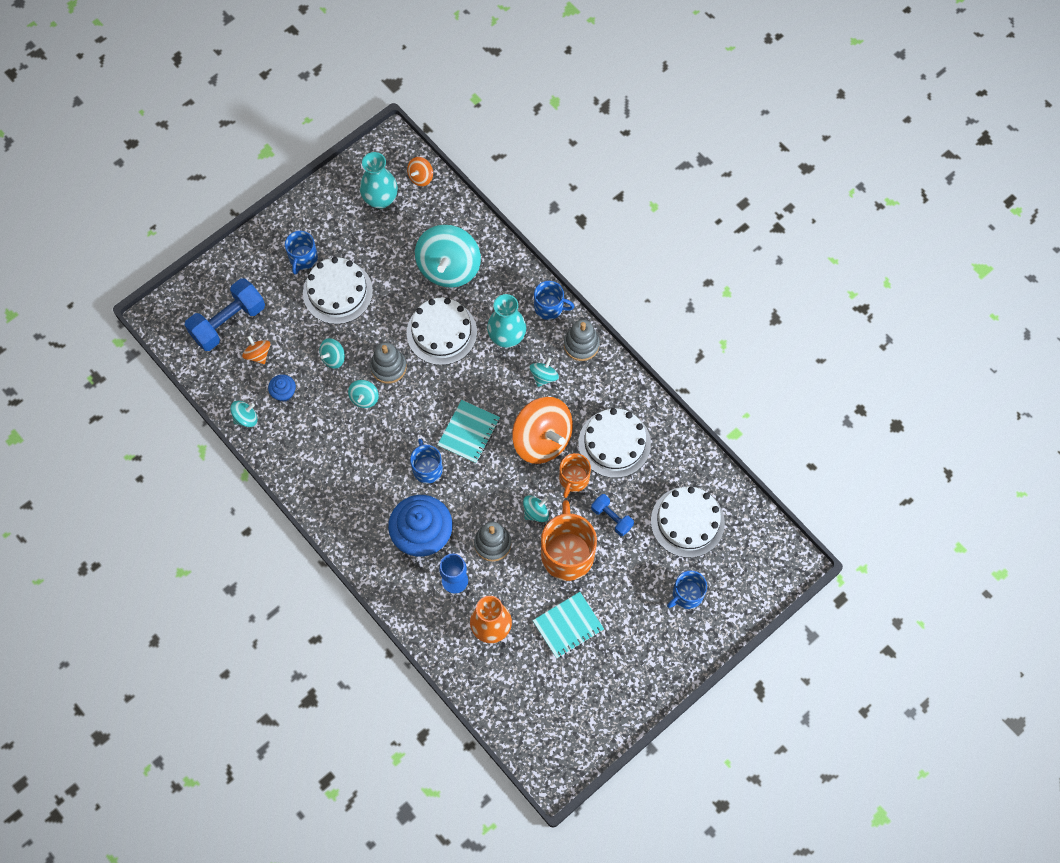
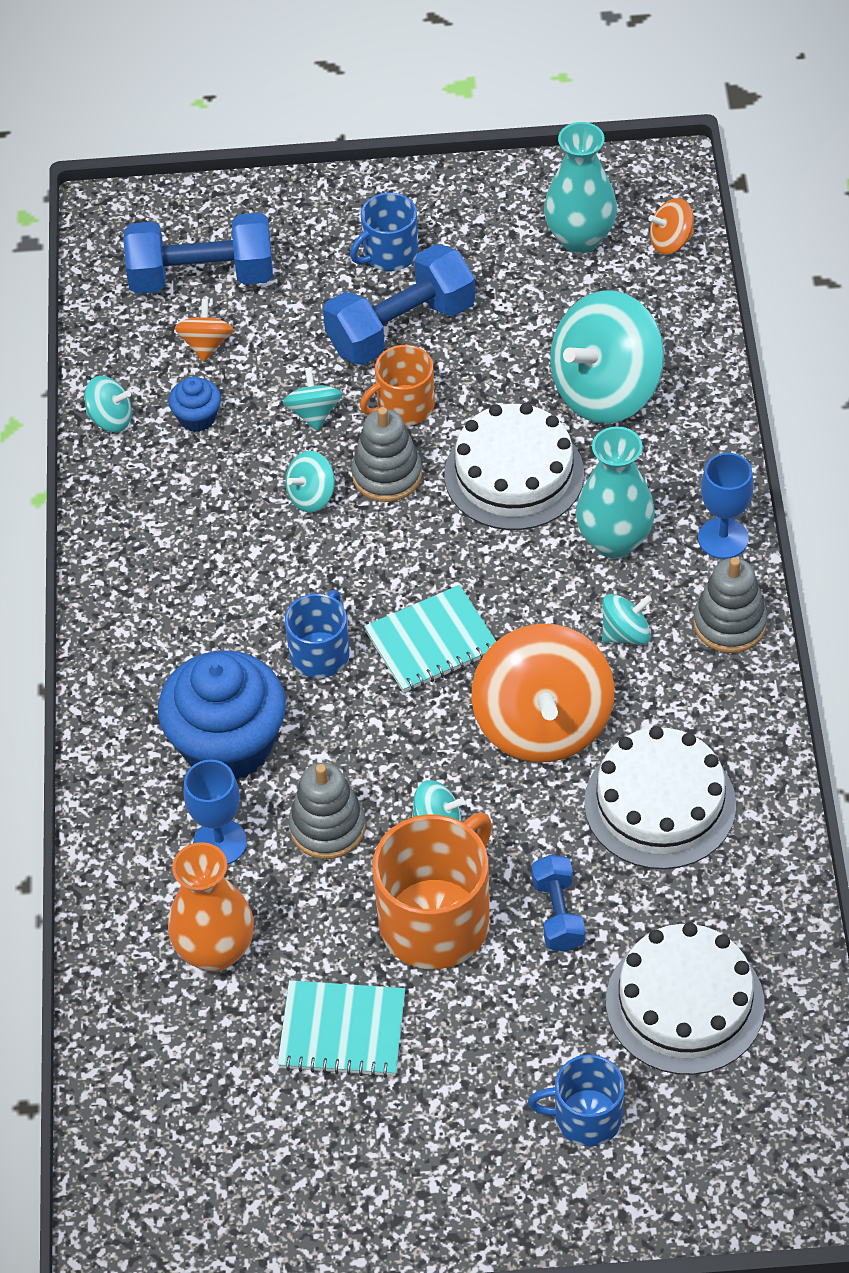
camera: 40 degrees right, 15 degrees down
(333, 358) = (314, 413): turquoise spinning top -> turquoise spinning top turned 90 degrees clockwise
(337, 292) = (401, 327): white cake -> blue dumbbell
(549, 307) = (723, 538): blue mug -> blue goblet
(573, 479) = (544, 815): orange mug -> orange mug (404, 406)

